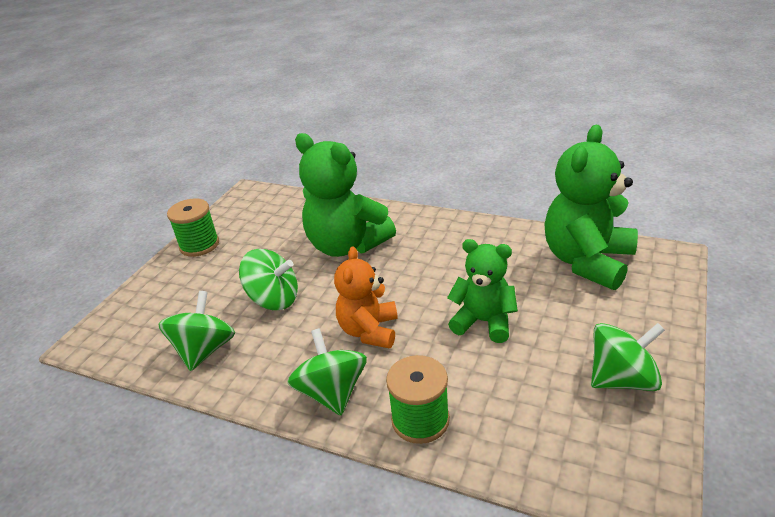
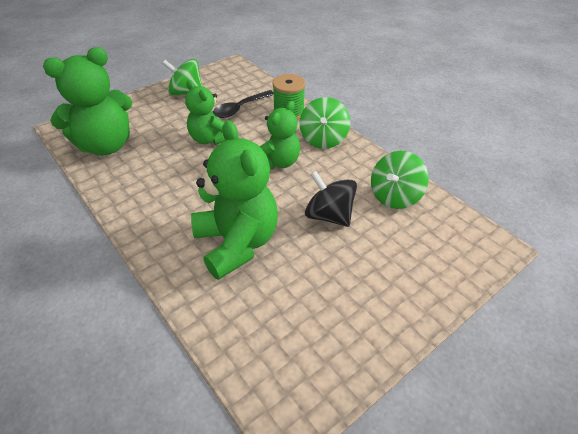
camera: 155 degrees left, 10 degrees up
(199, 245) = (381, 328): green spool -> none
(274, 299) = (329, 215): green spinning top -> black spinning top
(369, 331) = (278, 162): orange teddy bear -> green teddy bear
(502, 389) = (240, 108): none -> black spoon

